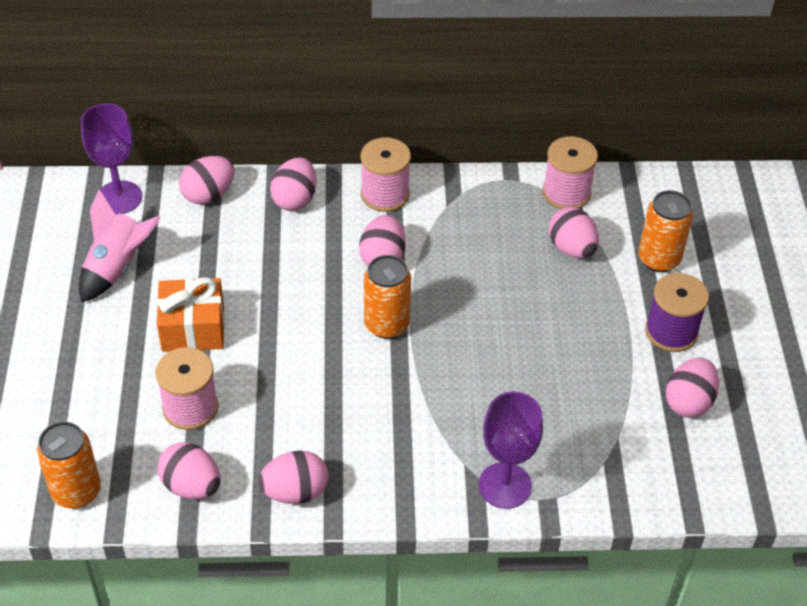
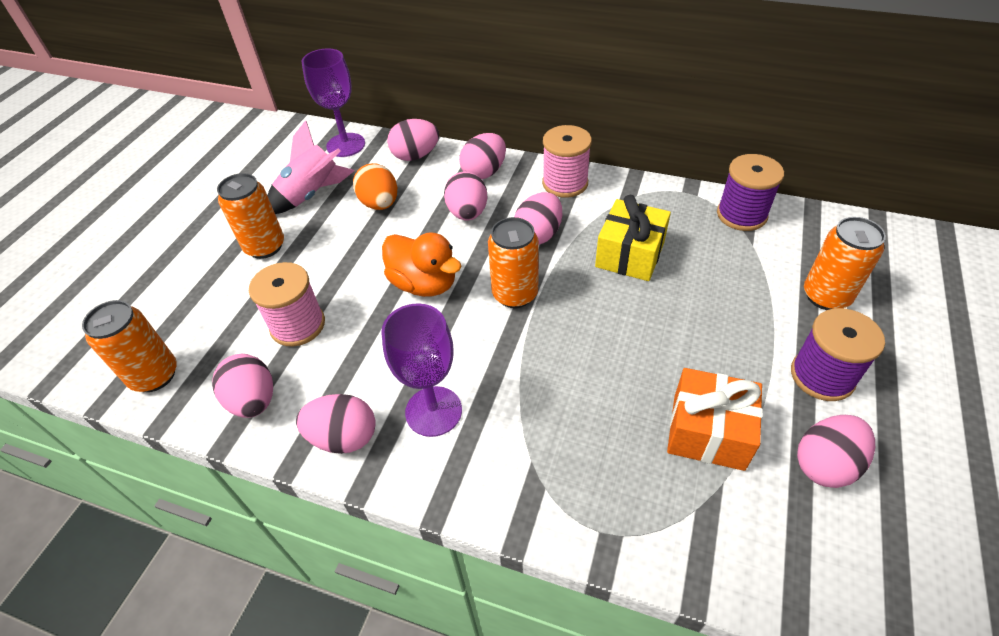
camera: 25 degrees right, 0 degrees up
(102, 337) = (265, 246): none -> orange can
(193, 328) = (341, 256): orange gift -> orange gift (708, 432)
(200, 261) = (380, 204): none -> orange egg
(294, 336) = (424, 284): none -> orange duck
(477, 259) = (630, 254): none -> yellow gift
(505, 485) = (567, 501): purple goblet -> purple goblet (433, 411)
(566, 193) = (741, 215): pink spool -> purple spool
(571, 248) = (731, 265): pink egg -> pink egg (467, 213)

